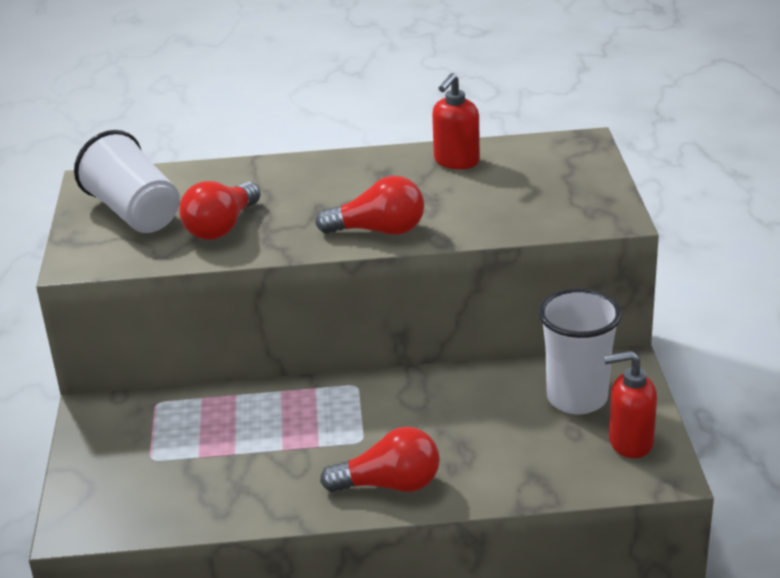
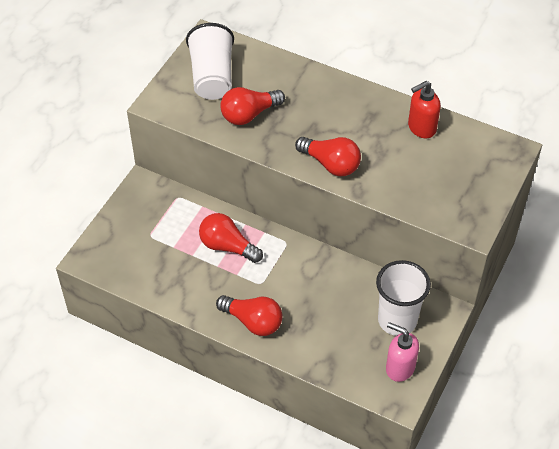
camera: 30 degrees right, 20 degrees up
(277, 423) = (227, 246): none -> red light bulb
(630, 442) = (399, 368): red soap dispenser -> pink soap dispenser

